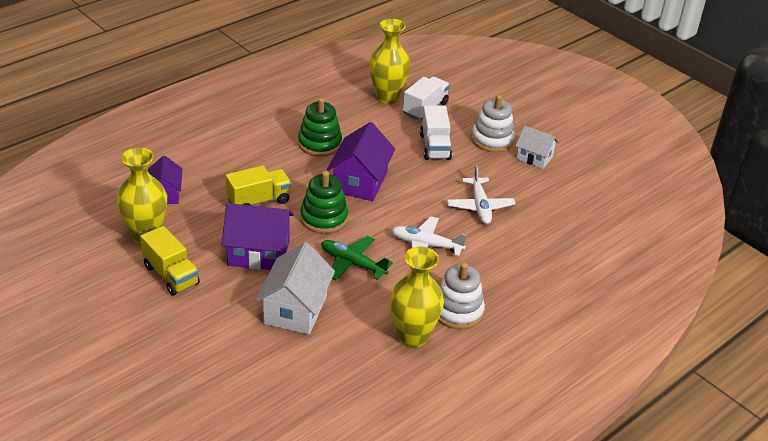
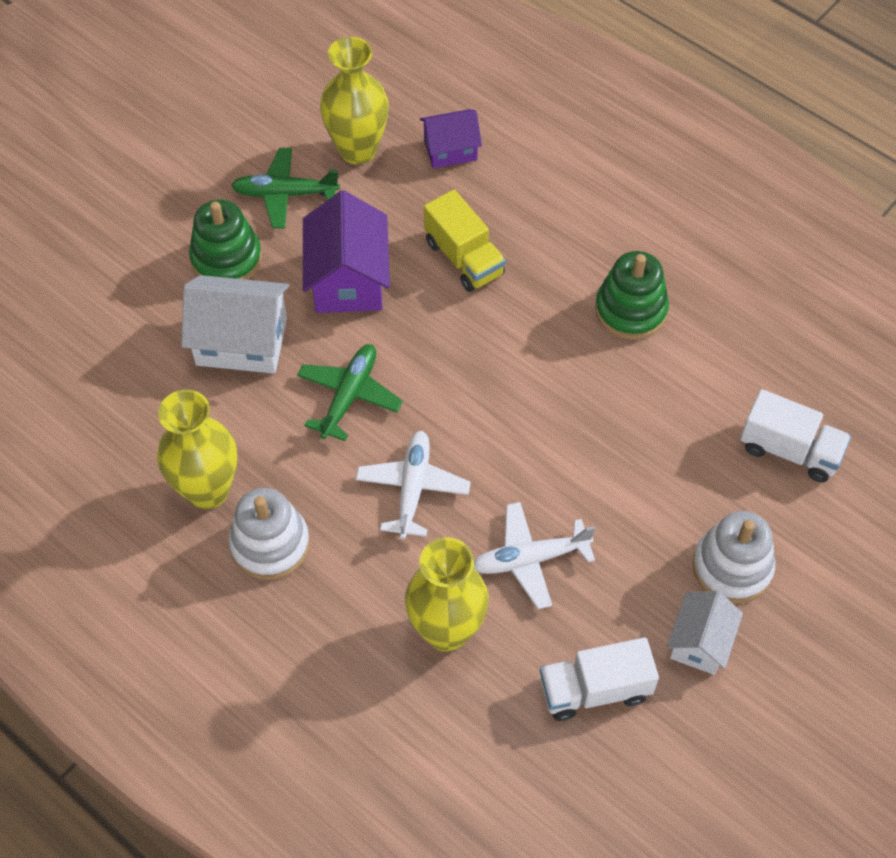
camera: 85 degrees right, 20 degrees up
(171, 275) = (284, 194): yellow truck -> green plane
(324, 218) = (444, 344): green stacking toy -> green stacking toy (226, 259)
(360, 182) = (546, 379): purple house -> none
(387, 97) = (803, 387): yellow vase -> yellow vase (446, 630)
(435, 147) = (678, 476): white truck -> white truck (594, 689)

